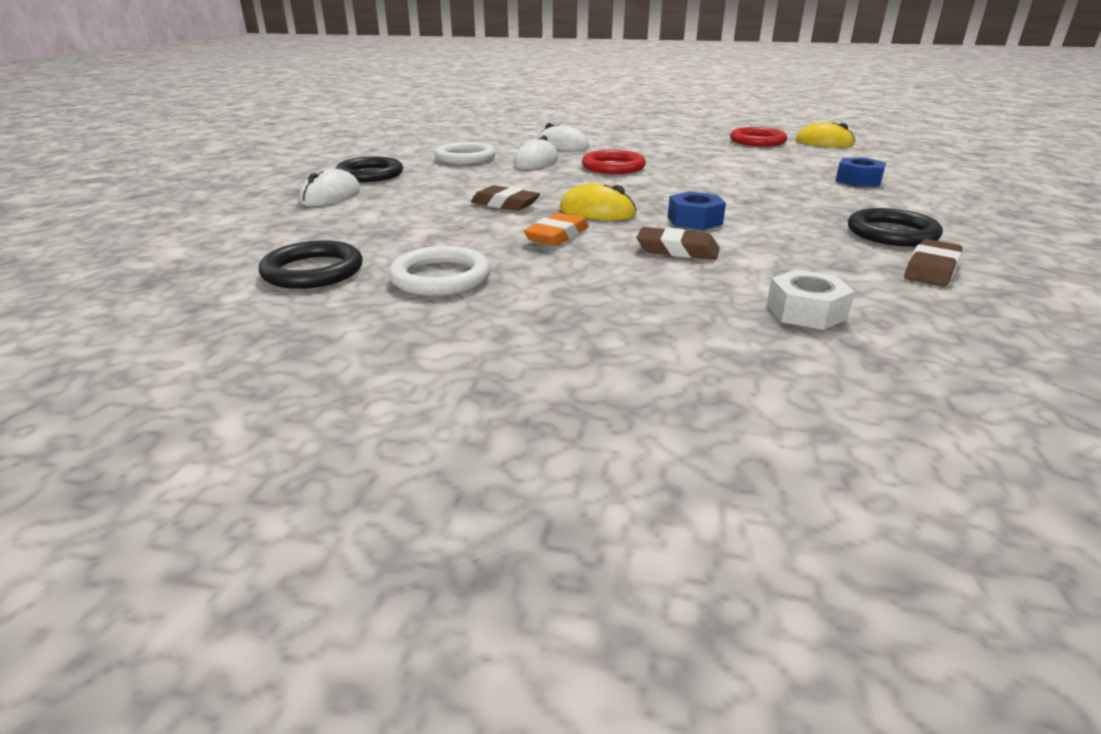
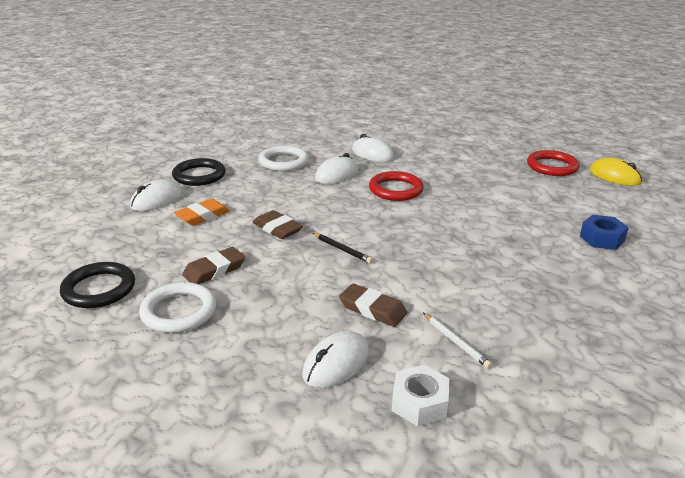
camera: 15 degrees right, 0 degrees up
(557, 235) = (291, 275): orange eraser -> orange eraser (203, 216)
(597, 212) = (342, 249): yellow mouse -> black pencil
(678, 294) = (336, 363): none -> white mouse
(694, 220) = (413, 273): blue nut -> none
(794, 263) = (456, 342): none -> white pencil
(891, 233) = (572, 318): black ring -> none
(931, 269) = (567, 371): brown eraser -> brown eraser (214, 270)

